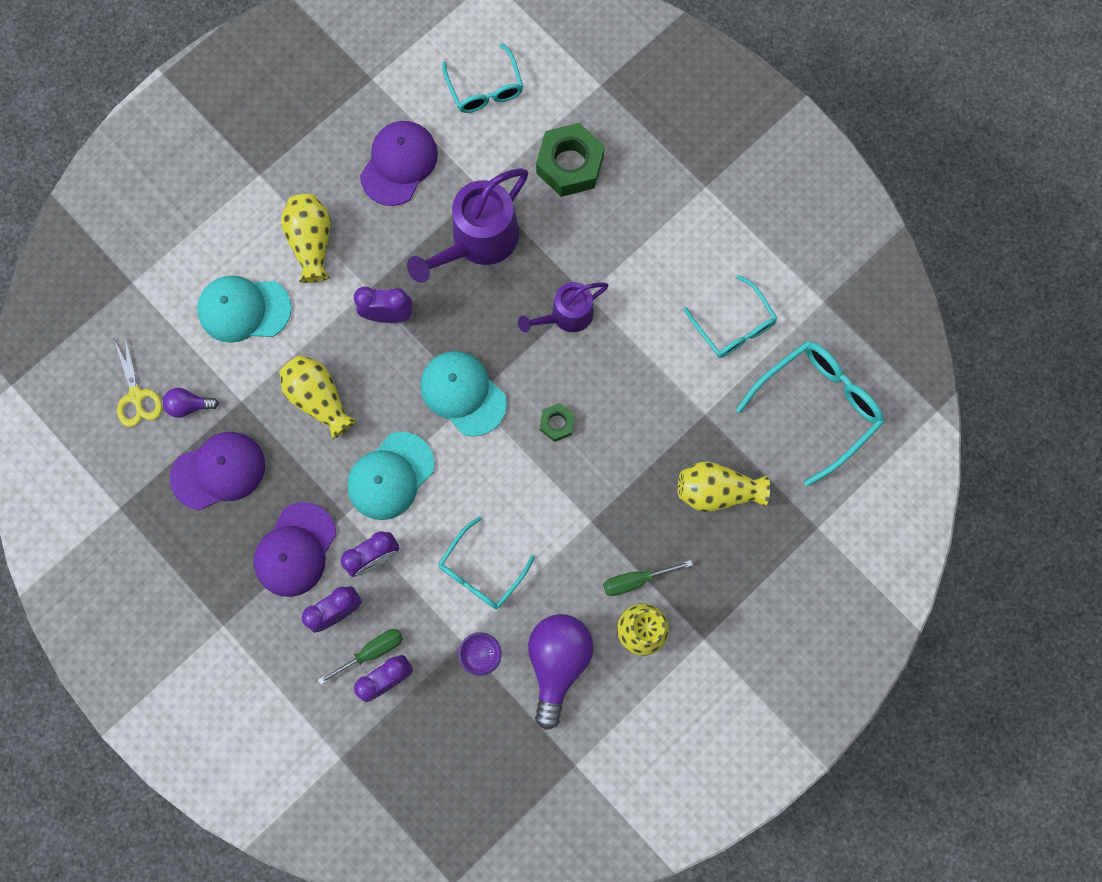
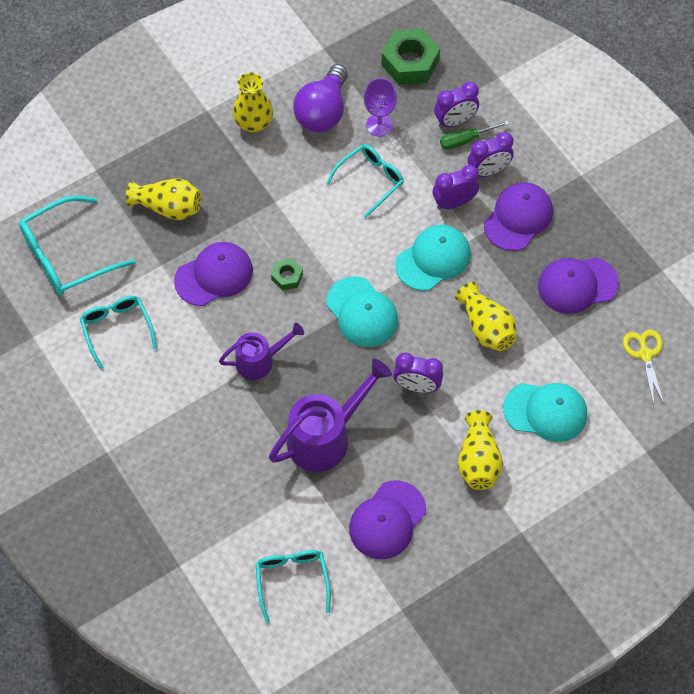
camera: 170 degrees left, 15 degrees down
(189, 405) = (599, 339): purple light bulb -> none
(570, 165) = (227, 492): green nut -> green nut (410, 62)
(635, 580) = (249, 156): green screwdriver -> none
(641, 411) = (214, 275): none -> purple cap

